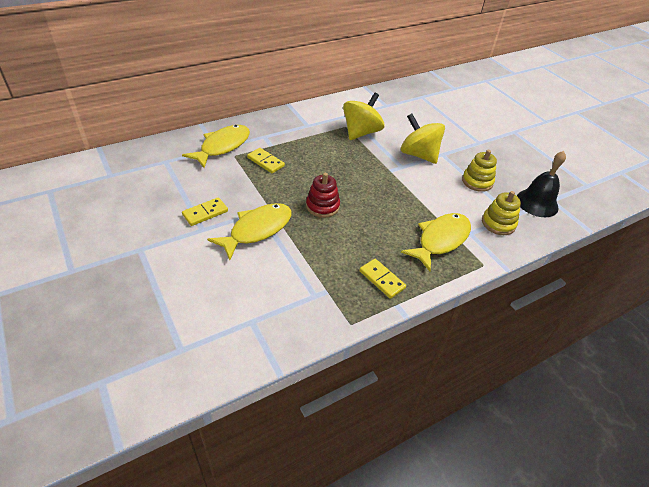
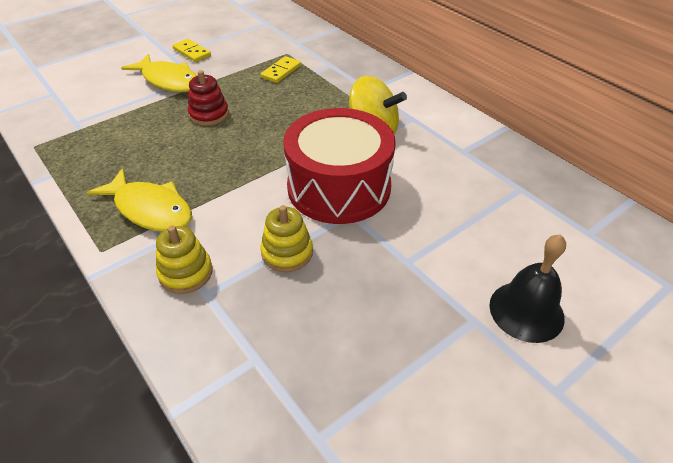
camera: 85 degrees right, 0 degrees up
(222, 146) = (300, 45): yellow fish -> none
(382, 279) = (88, 163): yellow domino -> none
(418, 155) = (339, 187): yellow spinning top -> red drum
(537, 203) = (243, 332): black bell -> black bell (526, 311)

